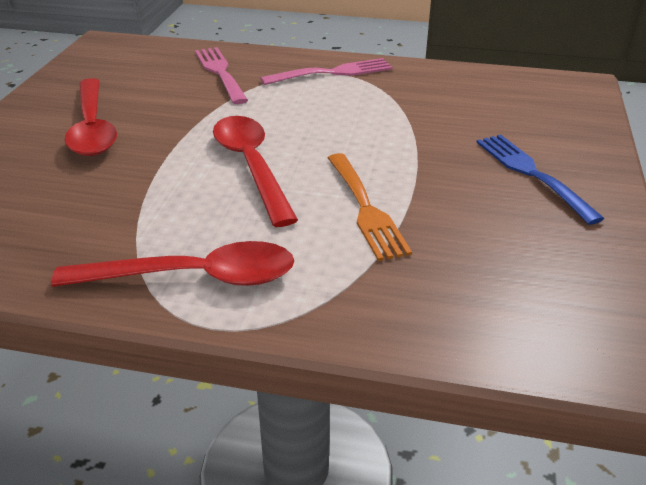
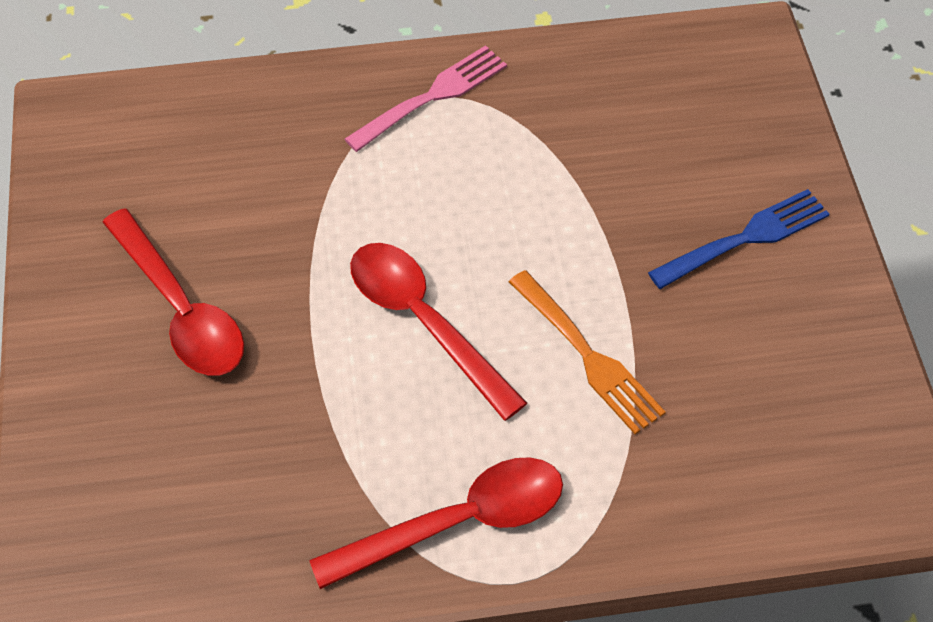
camera: 20 degrees left, 20 degrees up
(220, 73) = (280, 138): pink fork -> none
(532, 174) = (745, 238): blue fork -> blue fork turned 105 degrees clockwise

